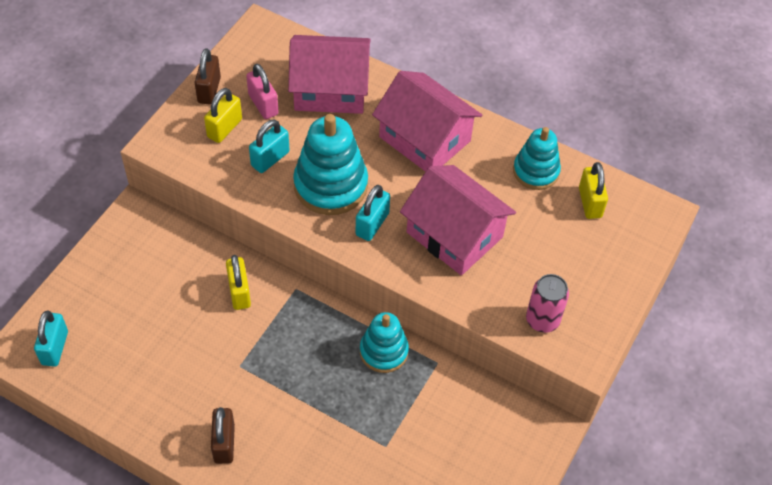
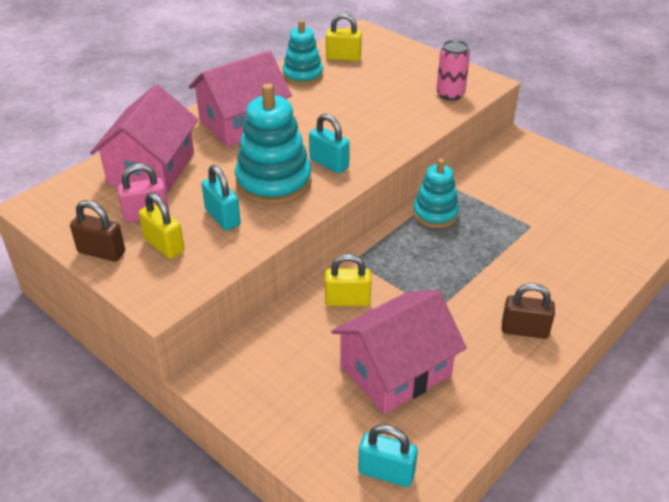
camera: 75 degrees left, 15 degrees down
(454, 234) = (355, 122): pink house -> pink house (395, 370)

